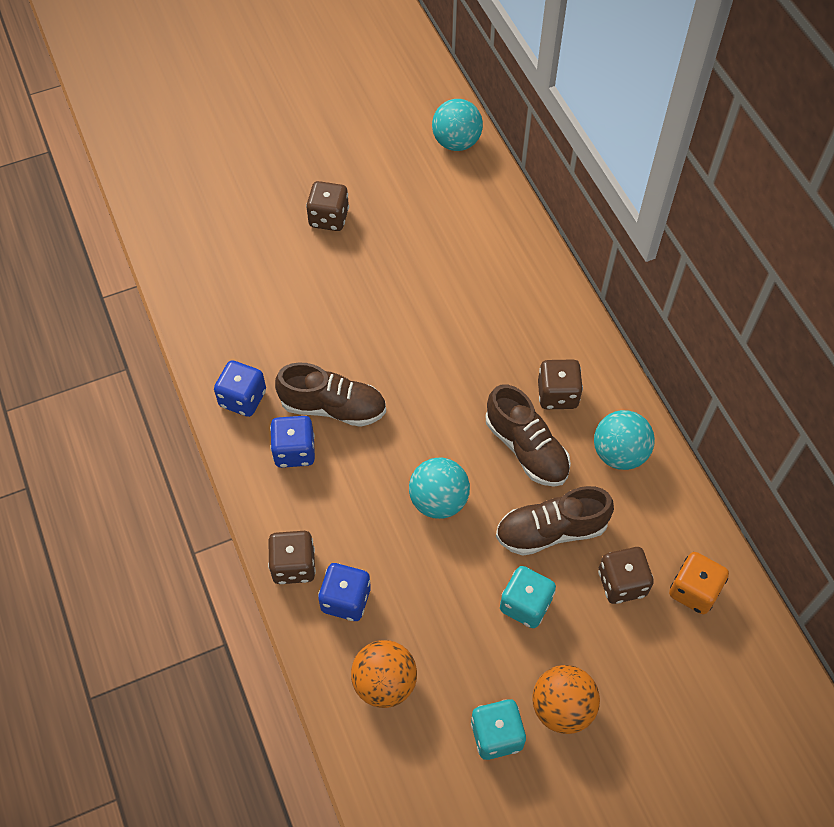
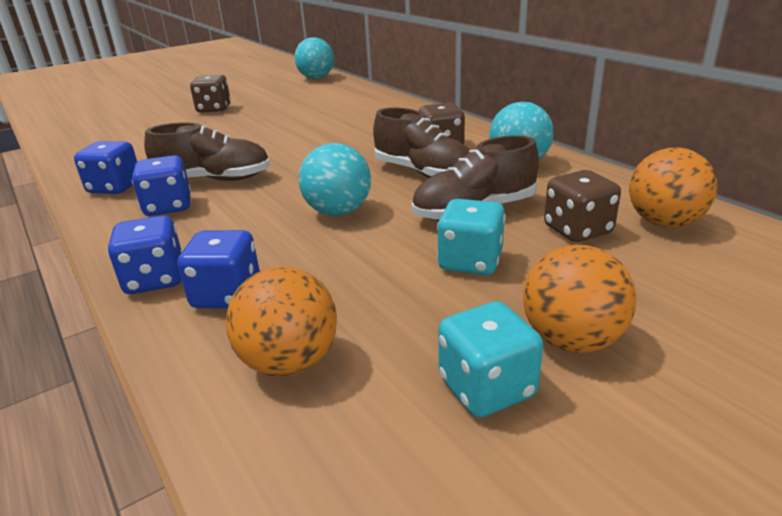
camera: 10 degrees left, 30 degrees down
(293, 565) = (155, 279): brown dice -> blue dice
(694, 591) = (664, 222): orange dice -> orange ball

